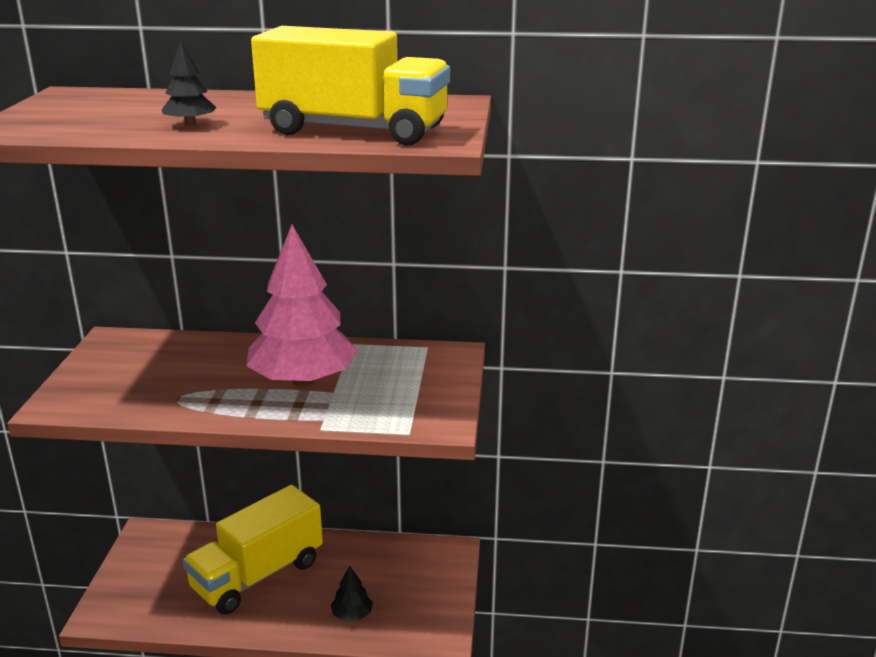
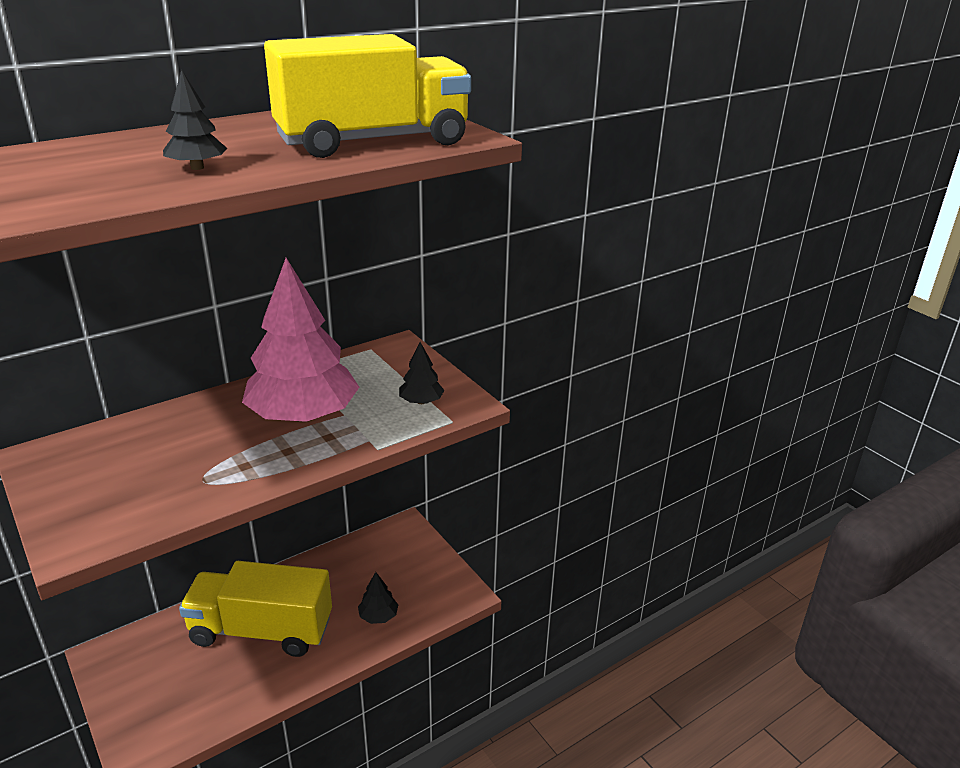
camera: 40 degrees left, 5 degrees up
(257, 575) = (261, 630): yellow truck -> yellow truck turned 90 degrees clockwise
(407, 406) = (421, 401): none -> black tree

